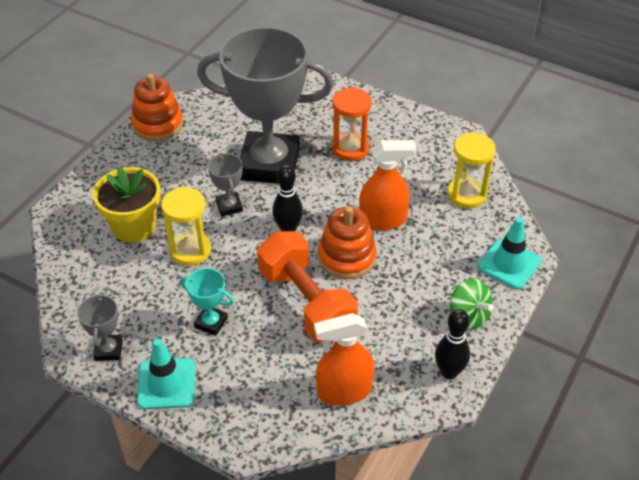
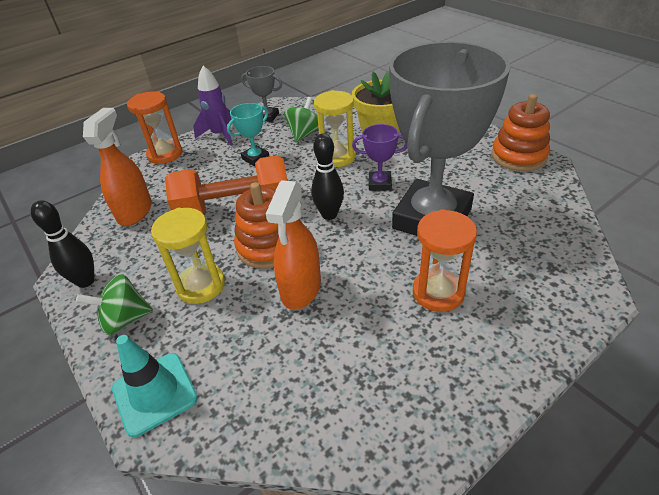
camera: 115 degrees right, 5 degrees down
(147, 294) = (304, 134): none -> green spinning top
(166, 384) = (220, 135): turquoise traffic cone -> purple rocket
(227, 426) = (165, 154): none -> orange hourglass
(229, 206) = (380, 184): grey trophy -> purple trophy
(466, 194) = (296, 395): yellow hourglass -> yellow hourglass (201, 286)

